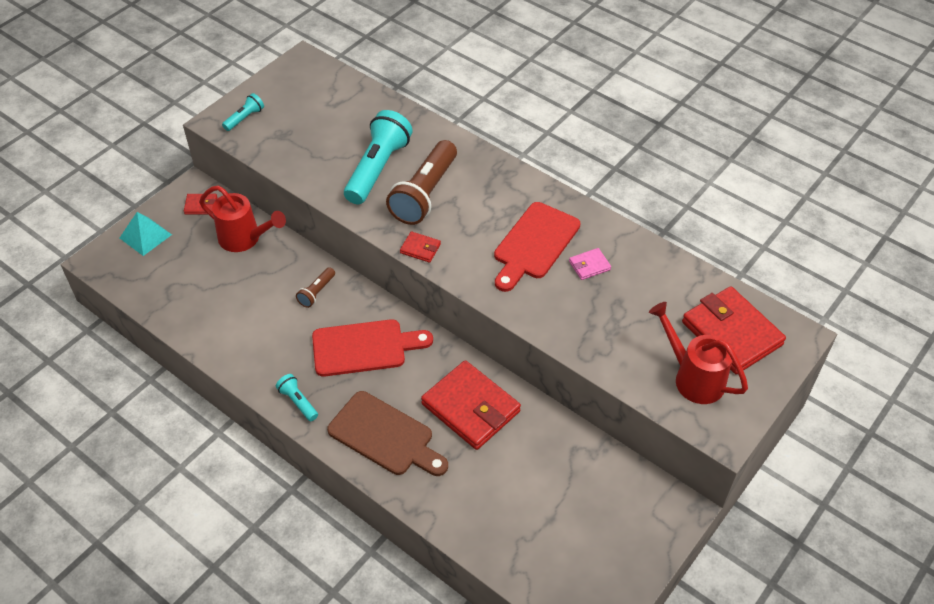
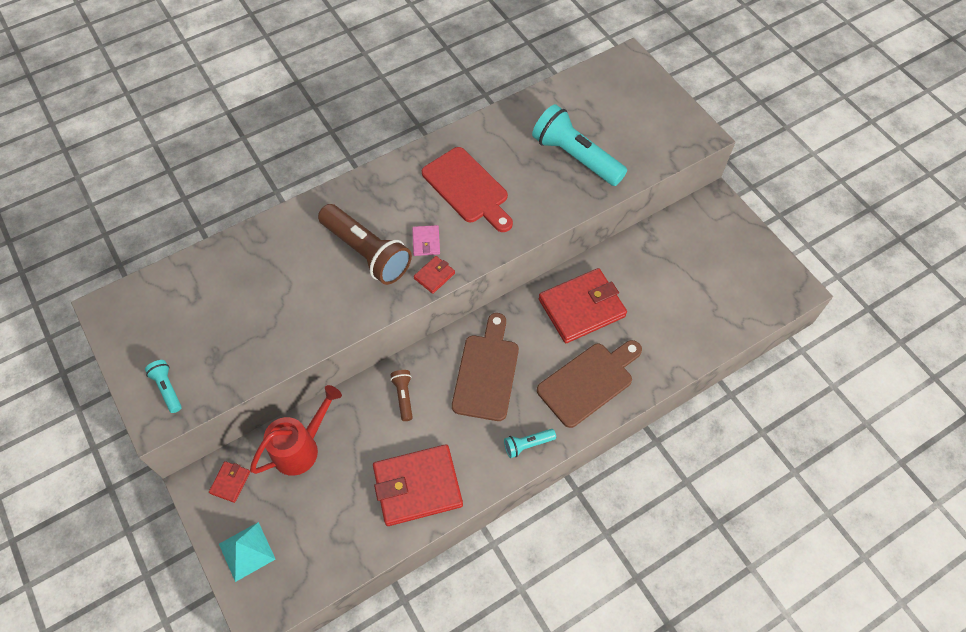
camera: 70 degrees left, 10 degrees up
(316, 292) = (403, 396): brown flashlight -> brown flashlight turned 150 degrees counterclockwise
(364, 347) = (486, 372): red cutting board -> brown cutting board
(377, 168) = (312, 282): turquoise flashlight -> turquoise flashlight (575, 157)
(589, 265) = (508, 158): pink wallet -> pink wallet (426, 242)
(693, 378) = (645, 134): red watering can -> none
(731, 333) = (612, 95): red wallet -> red wallet (417, 486)

